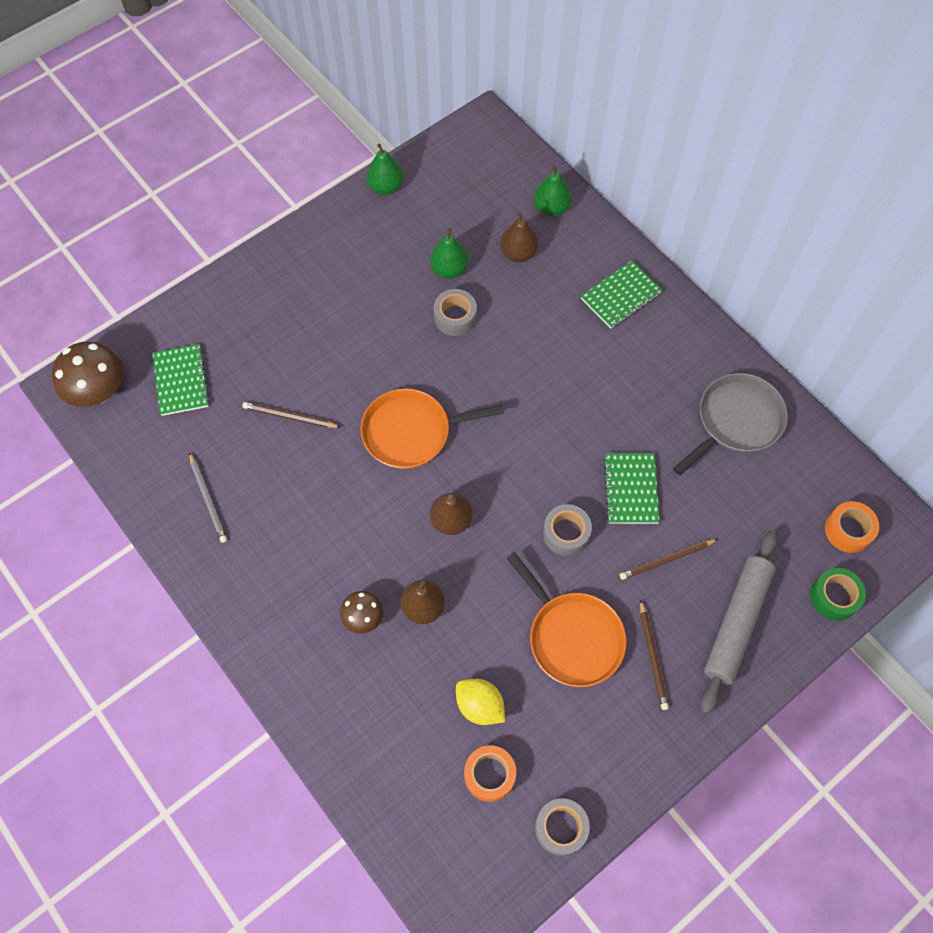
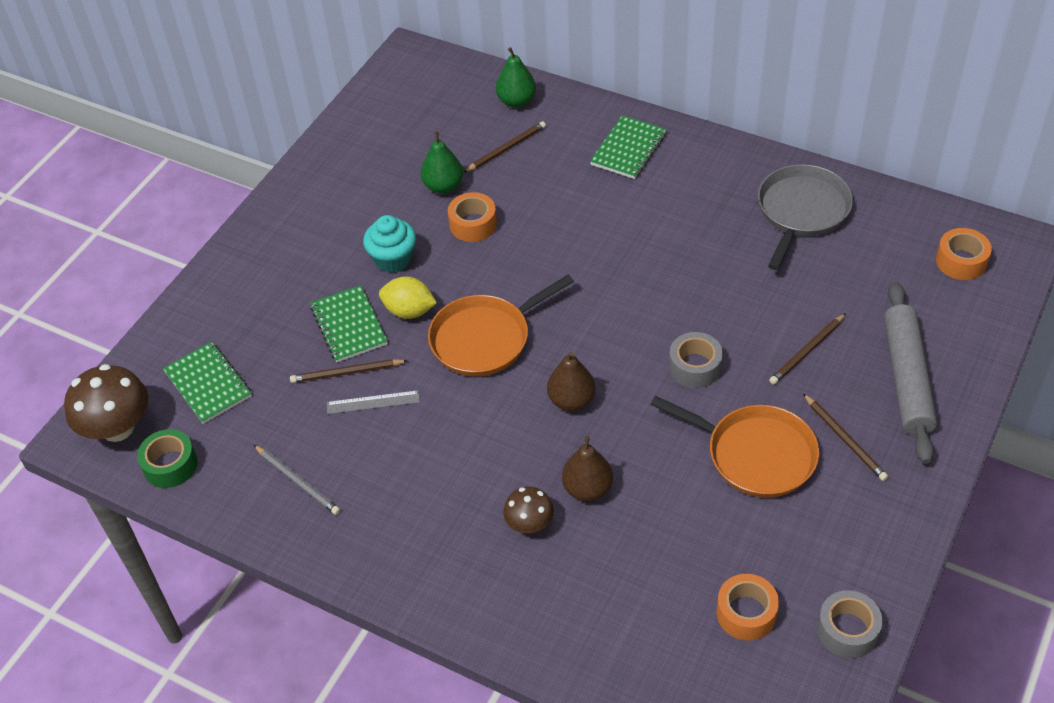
camera: 20 degrees left, 15 degrees down
(297, 453) = (373, 402): none -> grey ruler
(375, 324) = (393, 259): none -> turquoise cupcake
(386, 187) = (337, 139): green pear -> none
(455, 317) = (473, 224): grey tape -> orange tape
(480, 706) = (698, 554): yellow lemon -> yellow lemon (409, 311)
(518, 253) = (506, 149): brown pear -> brown pencil
(631, 489) = (736, 305): green notebook -> green notebook (349, 326)
(834, 597) = (983, 320): green tape -> green tape (170, 465)

